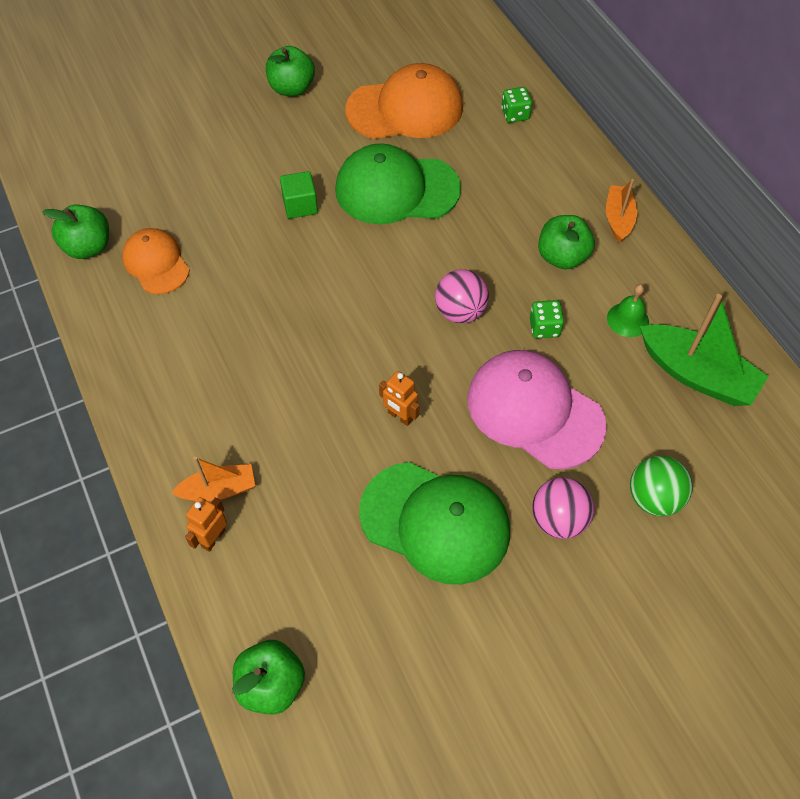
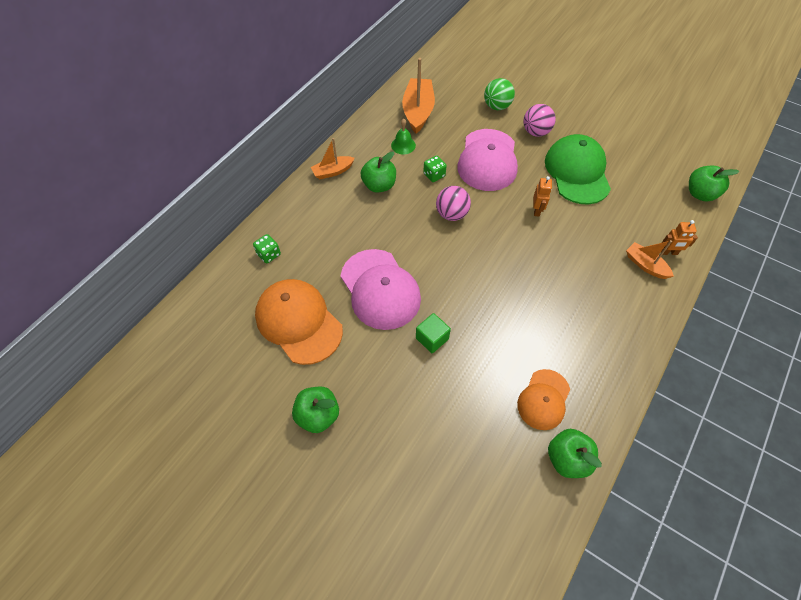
camera: 120 degrees left, 0 degrees up
(396, 189) = (380, 289): green cap -> pink cap
(697, 375) = (418, 111): green boat -> orange boat

